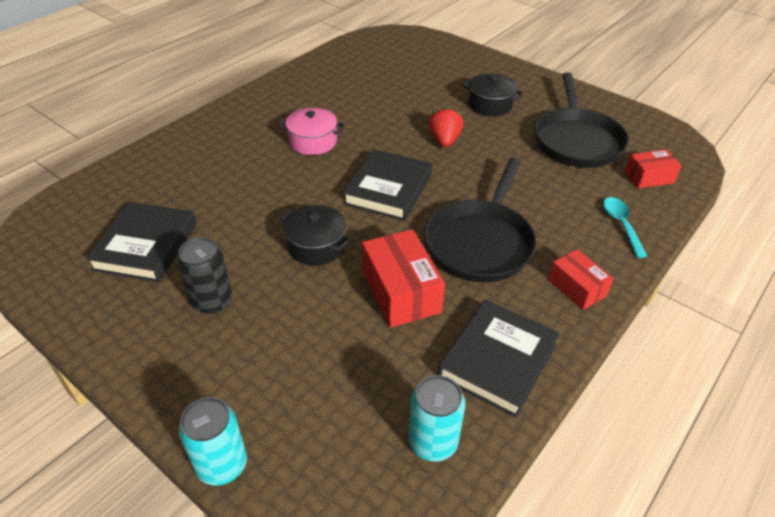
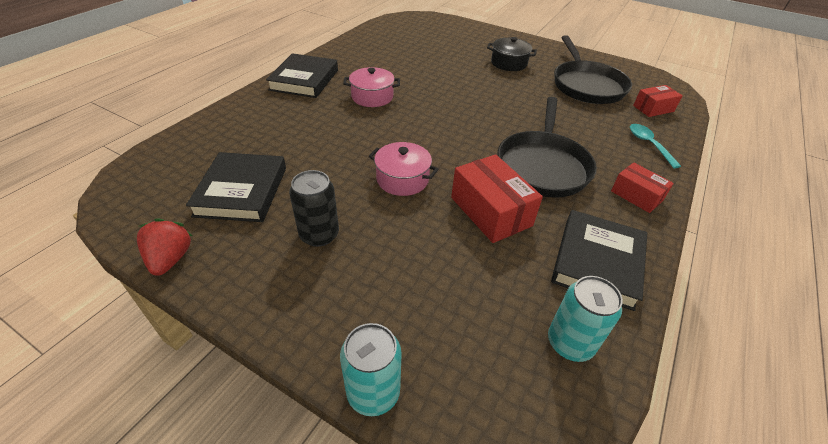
camera: 10 degrees left, 0 degrees up
(316, 246) = (402, 179): black pot -> pink pot
(388, 189) = (449, 129): black book -> black book (304, 80)
(444, 140) = (482, 90): red strawberry -> red strawberry (170, 259)

